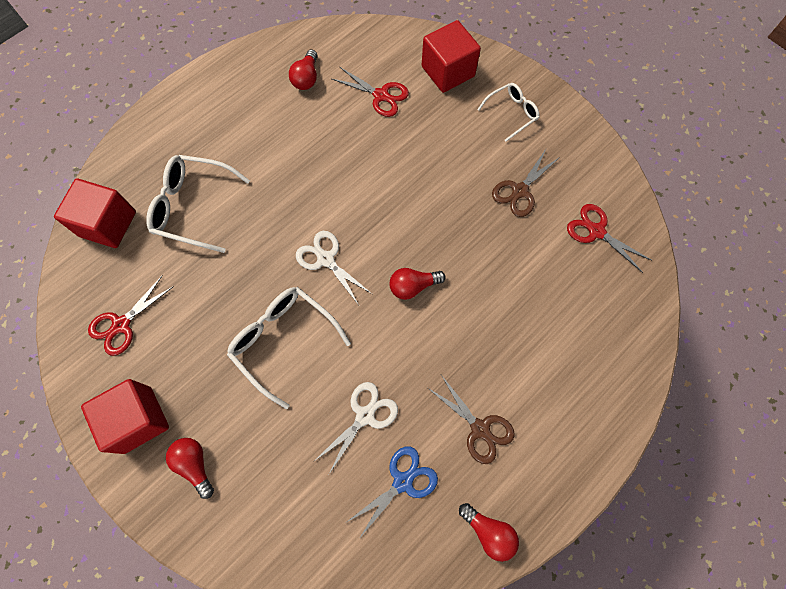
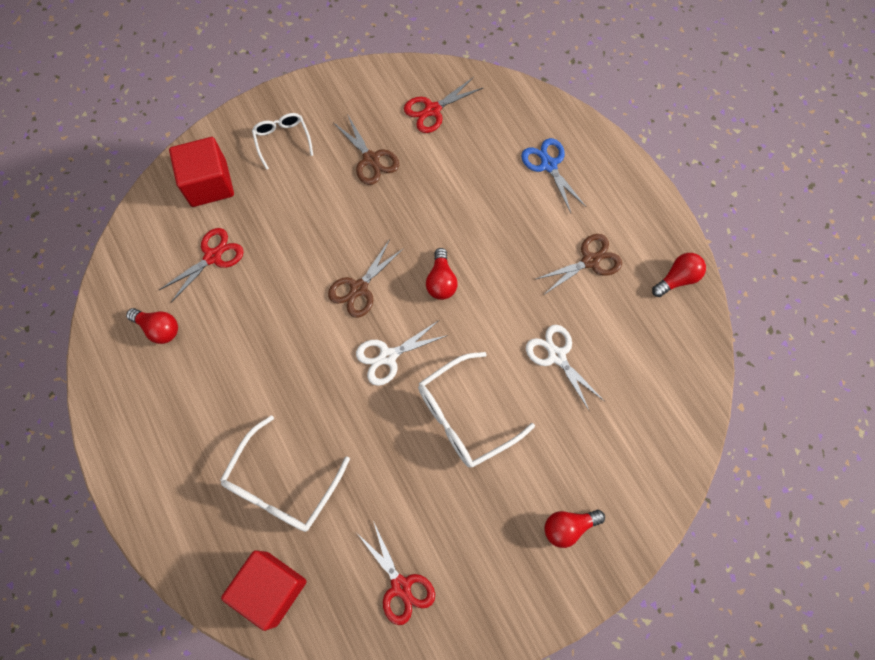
camera: 75 degrees left, 0 degrees up
(138, 419) = (510, 580): red cube -> none
(385, 217) = (359, 288): none -> brown scissors
(402, 482) = (622, 338): blue scissors -> blue scissors (548, 165)

